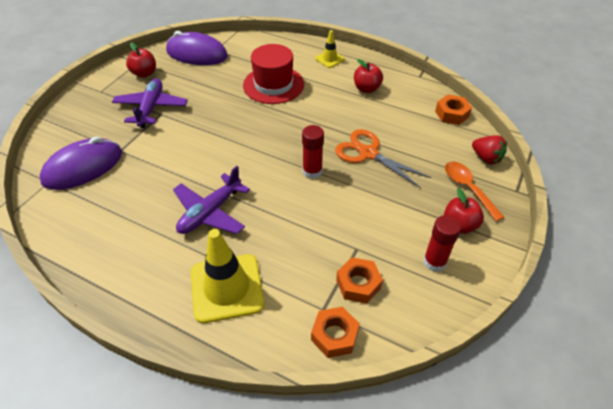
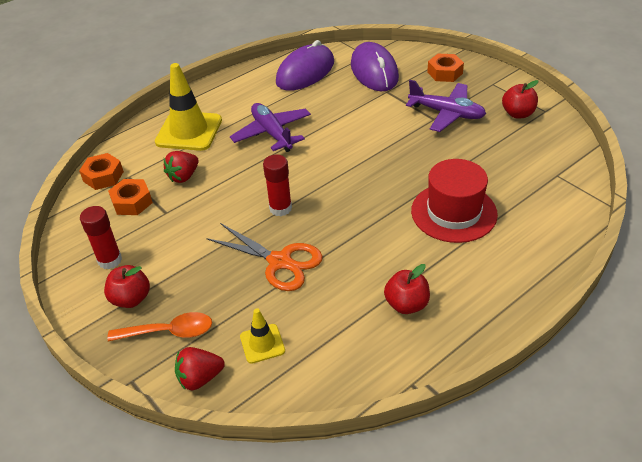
camera: 115 degrees right, 5 degrees down
(197, 54) = (551, 157): purple mouse -> purple mouse (305, 72)
(302, 257) = (183, 176): none -> red strawberry
(329, 59) = (498, 286): yellow traffic cone -> yellow traffic cone (262, 343)
(368, 153) = (280, 262): orange scissors -> orange scissors turned 60 degrees clockwise
(452, 114) = (303, 383): orange nut -> orange nut (445, 73)

